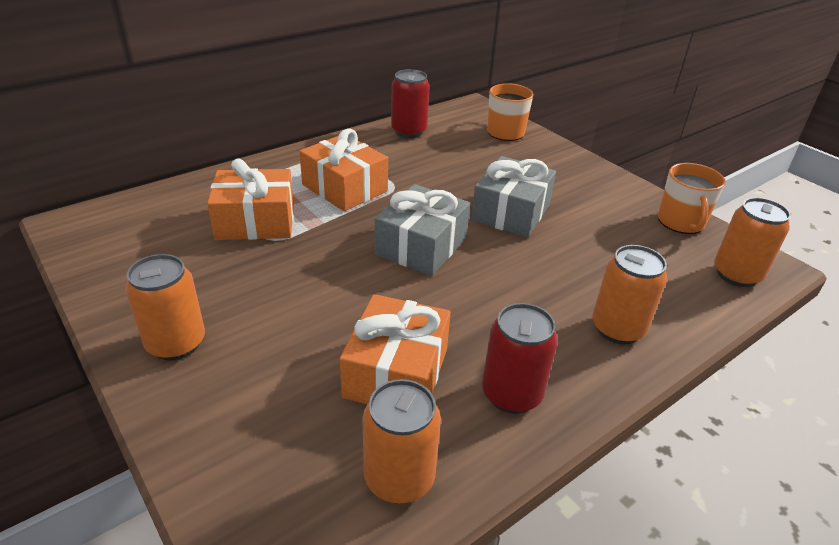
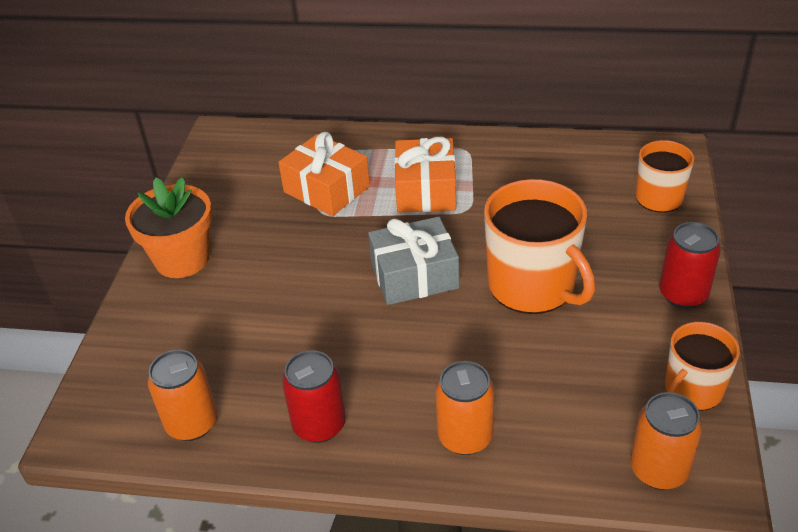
camera: 50 degrees right, 5 degrees up
(176, 343) = (182, 259): orange can -> orange flower pot
(396, 372) = (271, 360): orange gift -> none
(409, 131) = (560, 154): red can -> red can (683, 294)
(511, 212) = (533, 286): grey gift -> orange mug

